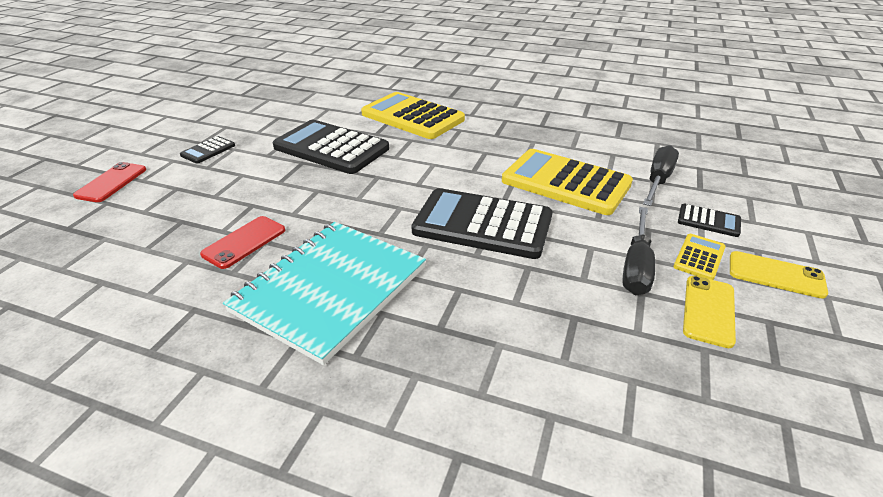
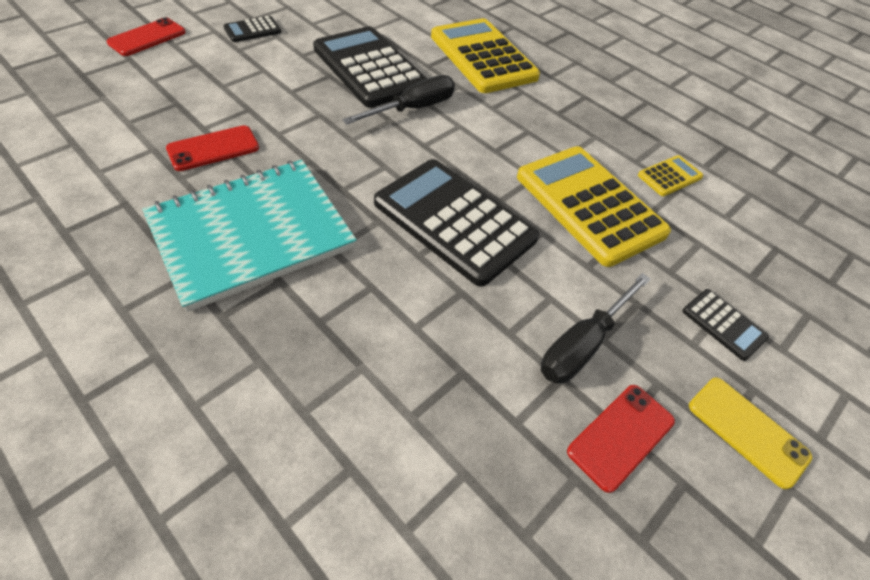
camera: 20 degrees right, 15 degrees up
(658, 180) = (706, 244): black screwdriver -> black screwdriver (413, 109)
(699, 257) = (669, 366): yellow calculator -> yellow calculator (669, 176)
(709, 311) = (621, 436): yellow phone -> red phone

